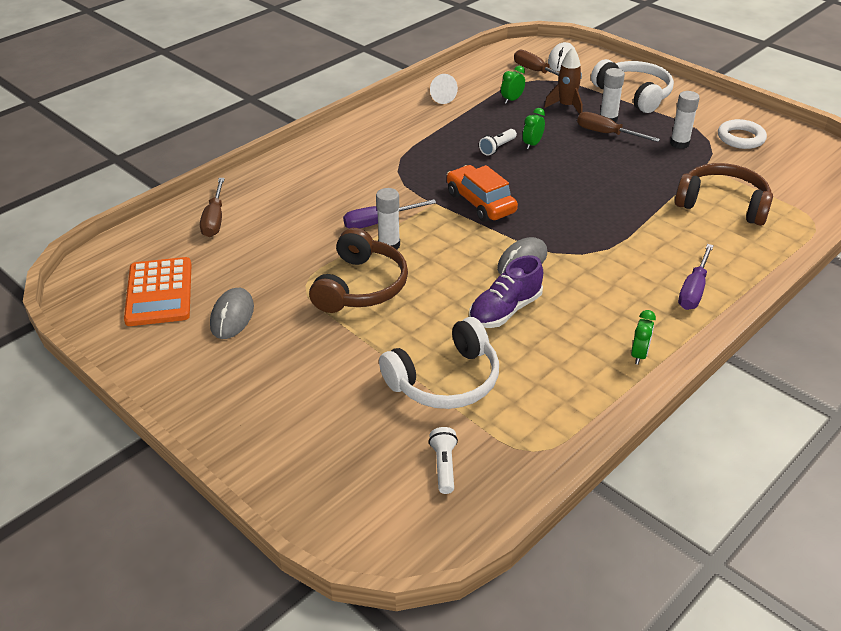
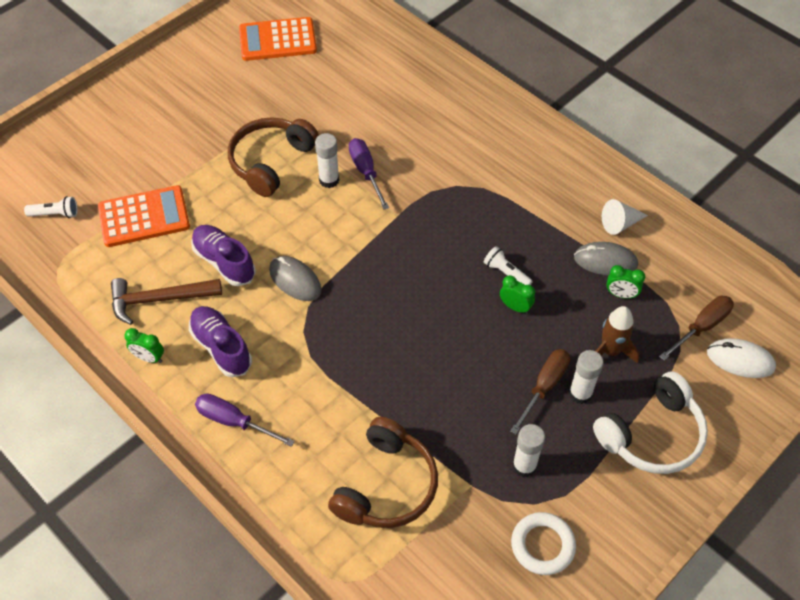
camera: 90 degrees right, 15 degrees up
(215, 219) = (376, 60): brown screwdriver -> none
(232, 316) = (242, 85): grey mouse -> grey mouse (605, 261)
(361, 286) = (271, 162): brown headphones -> brown headphones turned 105 degrees clockwise
(445, 380) = (144, 217): white headphones -> orange calculator
(480, 203) = (396, 252): orange car -> none
(512, 100) = (621, 294): green clock -> green clock turned 150 degrees clockwise
(563, 355) = (159, 300): none -> brown hammer
(613, 304) = (221, 347): none -> purple shoe

